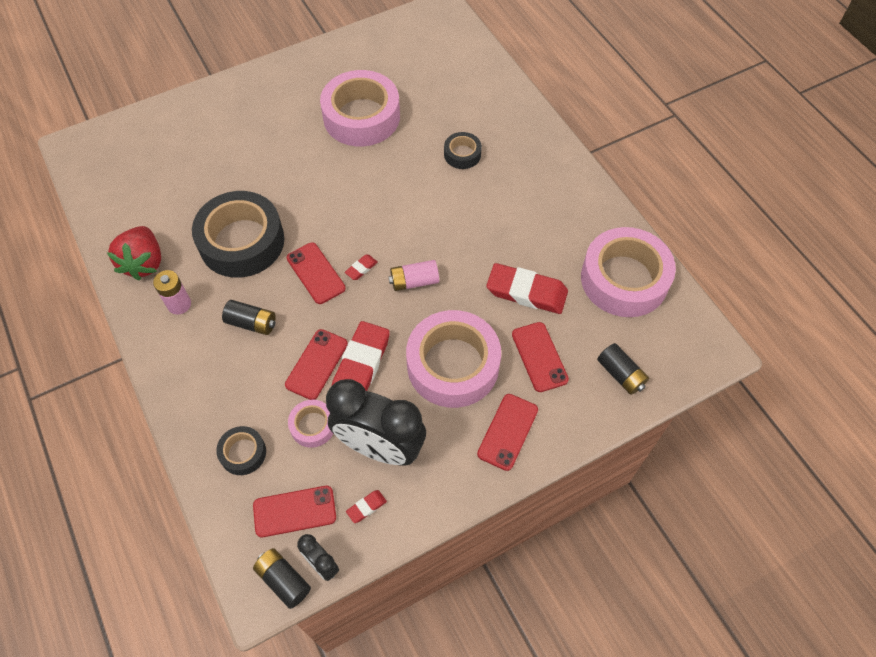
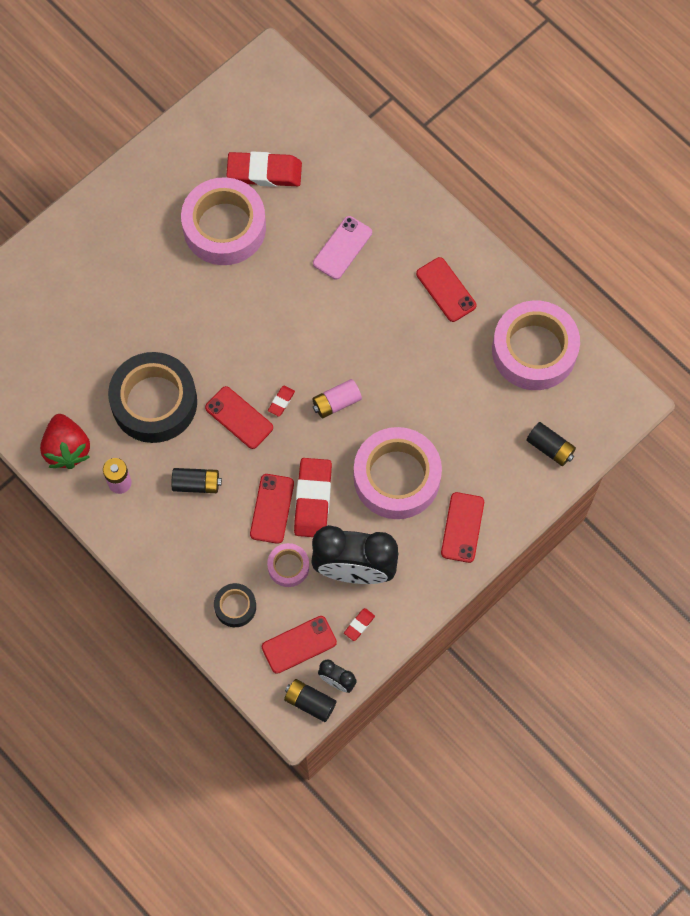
camera: 15 degrees left, 10 degrees up
(462, 154) = (342, 248): black tape -> pink phone
(526, 292) = (445, 387): red eraser -> red eraser (264, 172)
(539, 357) = (473, 449): red phone -> red phone (446, 290)

